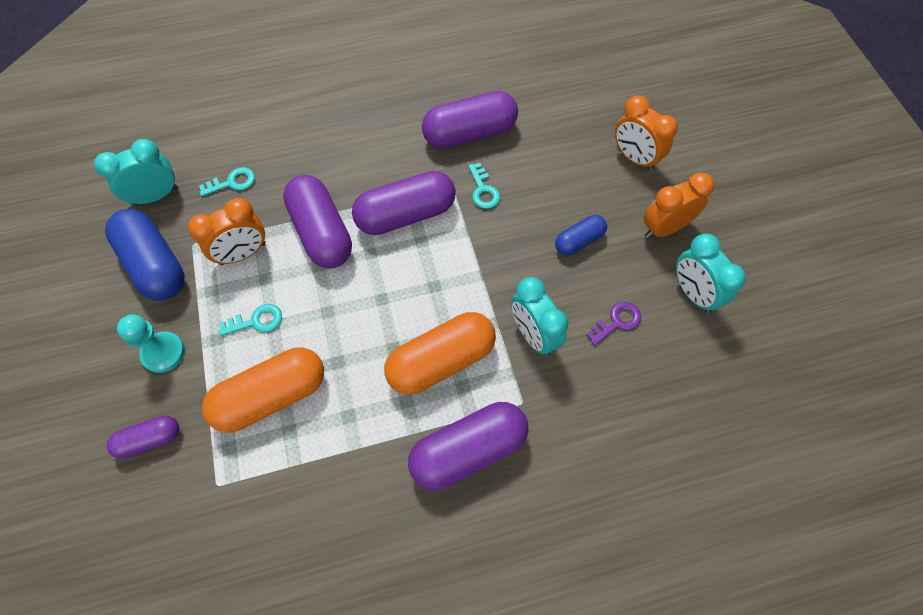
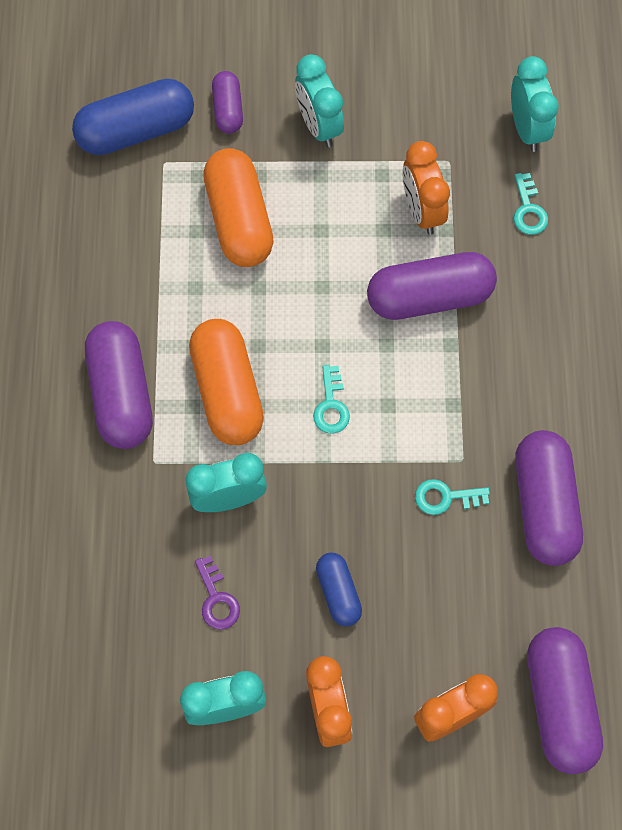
camera: 105 degrees right, 5 degrees up
(155, 265) = (430, 123): blue capsule -> blue capsule (136, 130)
(163, 353) = (319, 125): turquoise pawn -> turquoise clock
(256, 321) = (331, 215): turquoise key -> turquoise key (331, 406)
(406, 215) = (431, 396): purple capsule -> purple capsule (559, 704)

